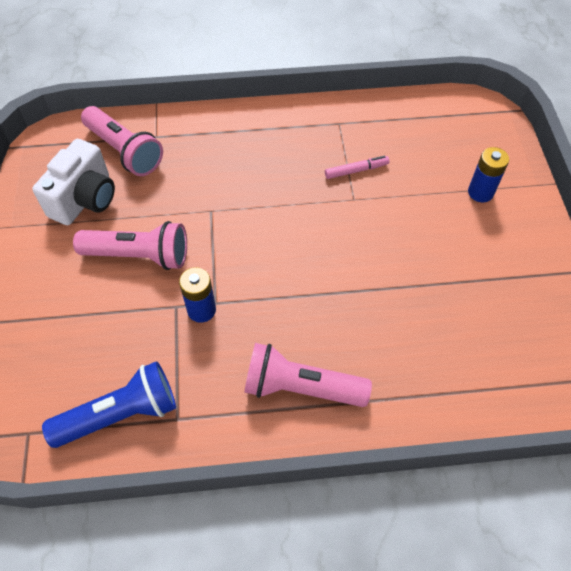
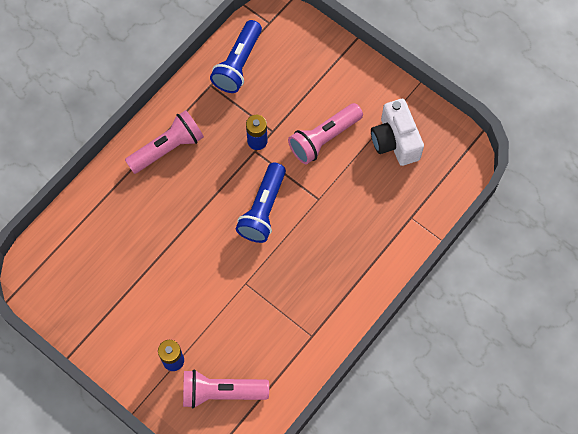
camera: 135 degrees right, 10 degrees up
(124, 151) = (415, 190): pink flashlight -> pink flashlight (221, 392)
(270, 243) = (263, 209): none -> blue flashlight
(356, 170) = (263, 306): pink marker -> none

